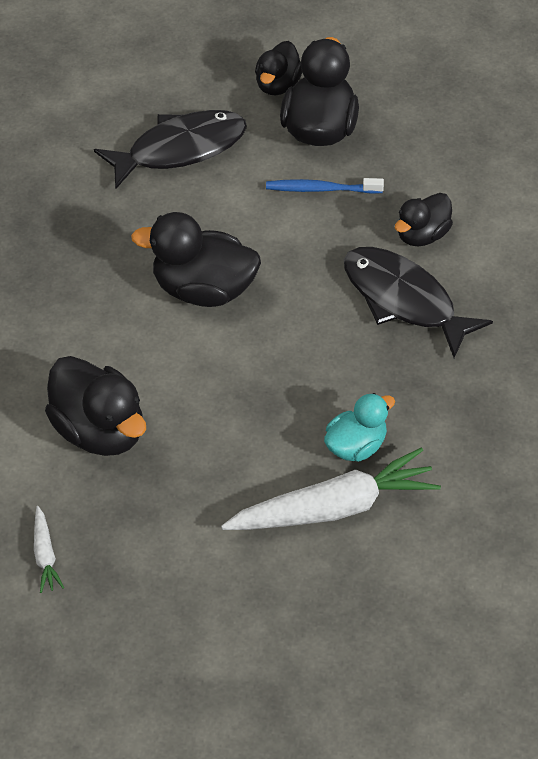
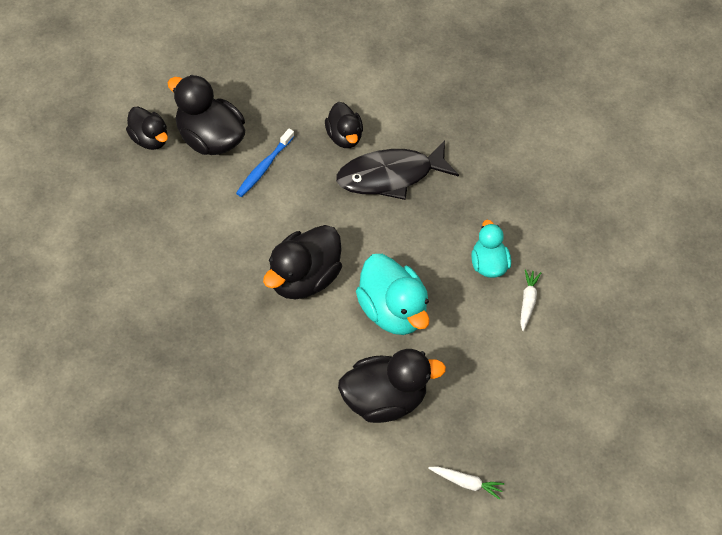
camera: 65 degrees left, 5 degrees up
(180, 149) = (164, 226): black fish -> none
(221, 385) = (391, 311): none -> turquoise duck
(333, 508) = (527, 302): white carrot -> white carrot, size x0.45

